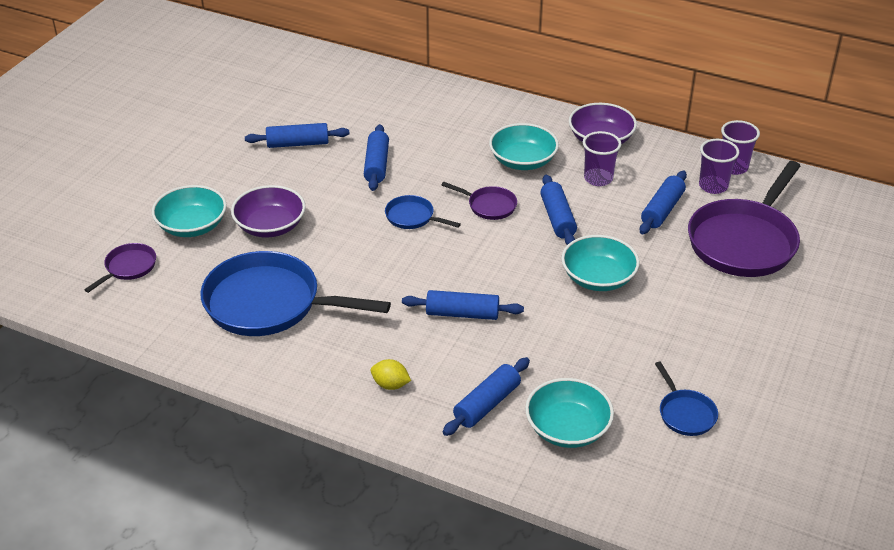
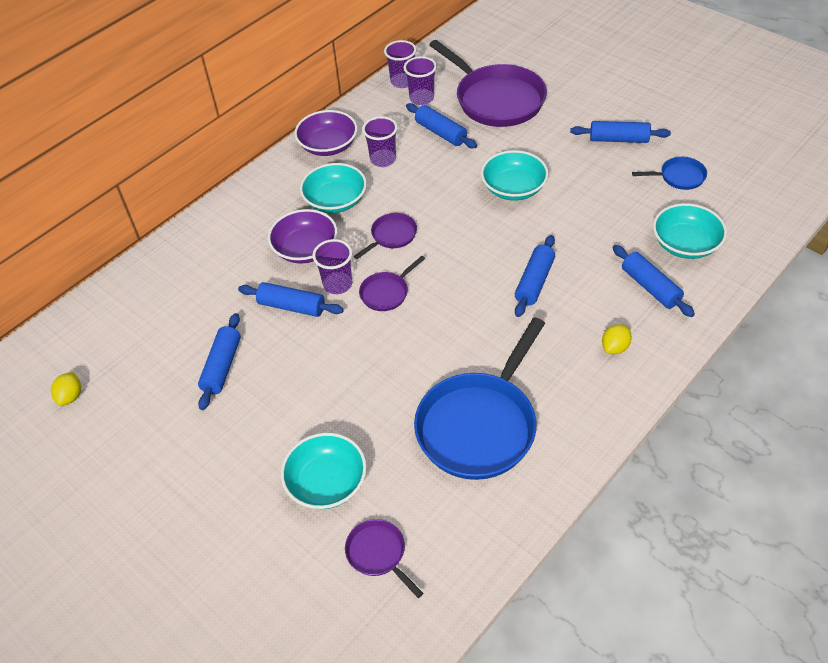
camera: 70 degrees left, 10 degrees up
(249, 79) = (71, 396): none -> yellow lemon
(270, 226) = (355, 409): purple bowl -> purple bowl (305, 249)
(412, 185) = (337, 284): none -> purple cup
(412, 217) = (387, 292): blue pan -> purple pan
(557, 218) = (427, 195): blue rolling pin -> blue rolling pin (618, 139)

